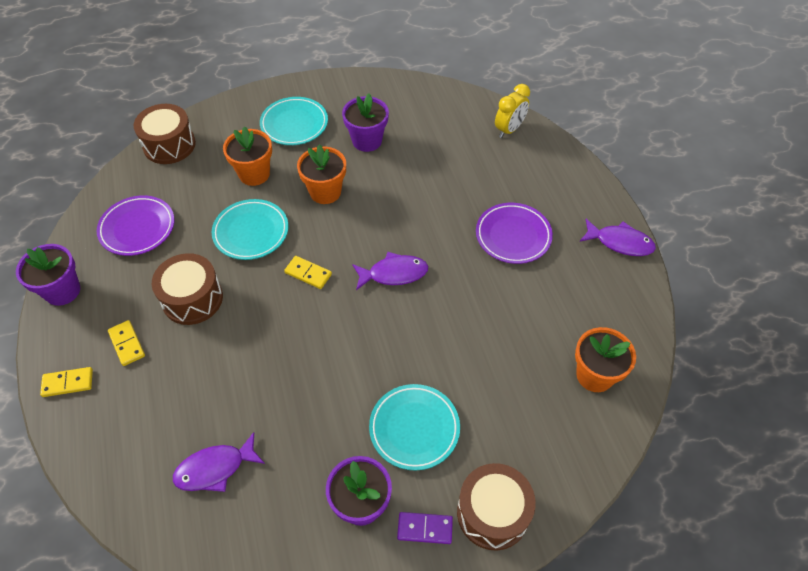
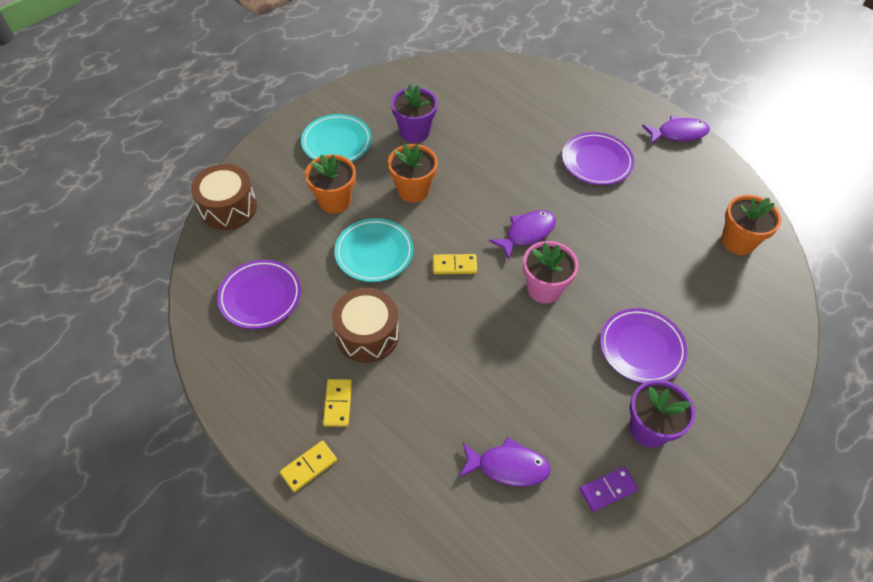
camera: 30 degrees left, 0 degrees up
(62, 291) = (231, 387): purple flower pot -> none
(127, 344) = (338, 403): yellow domino -> yellow domino turned 60 degrees clockwise
(215, 468) = (508, 466): purple fish -> purple fish turned 120 degrees counterclockwise
(369, 331) = (544, 289): none -> pink flower pot
(414, 428) = (641, 348): turquoise plate -> purple plate
(425, 528) = (710, 420): purple domino -> purple domino (607, 489)
(492, 513) = (748, 381): brown drum -> none
(509, 130) = (526, 78): yellow clock -> none

